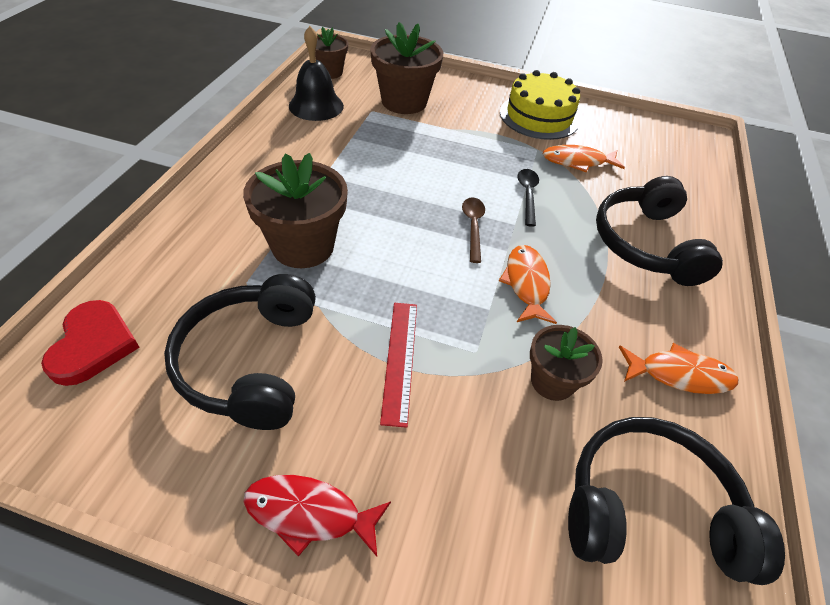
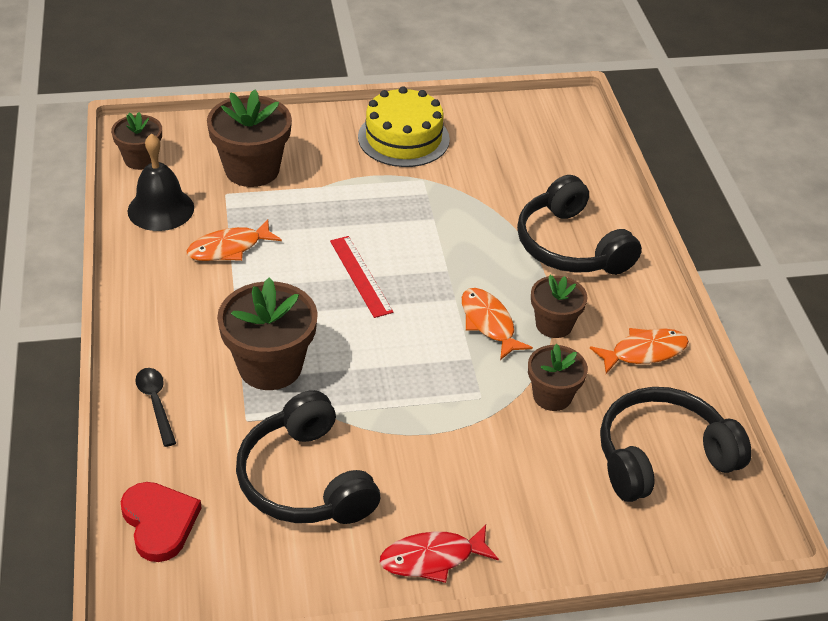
camera: 25 degrees left, 5 degrees down
(399, 360) = (424, 428): red ruler -> red ruler (360, 276)
(473, 227) = (412, 287): brown spoon -> none
(527, 195) = (442, 235): black spoon -> black spoon (156, 403)
(577, 161) = (469, 180): orange fish -> orange fish (229, 248)
(592, 309) = (554, 325): none -> brown flower pot

